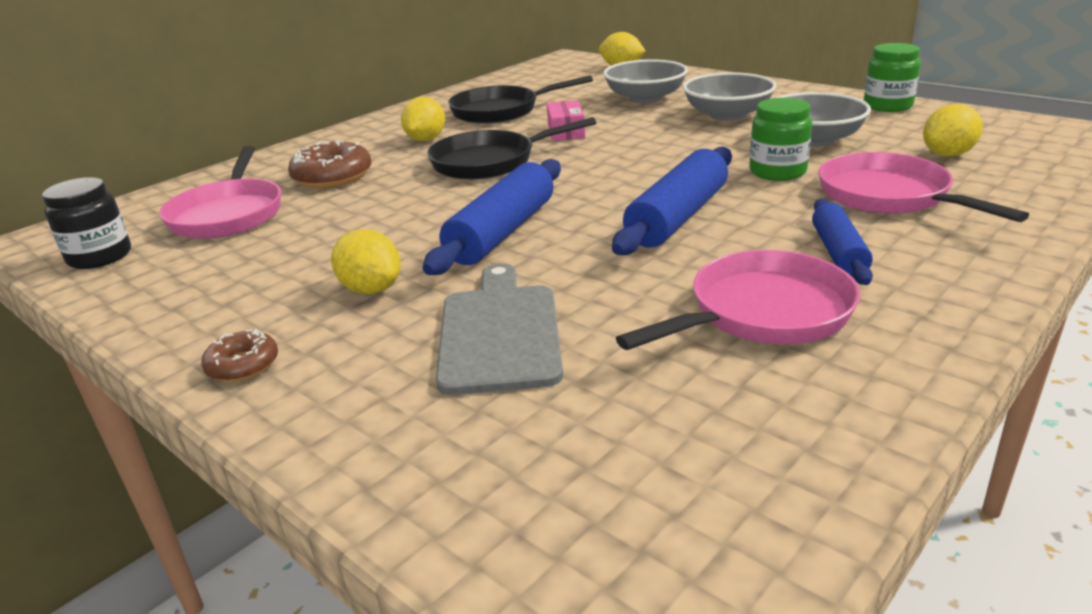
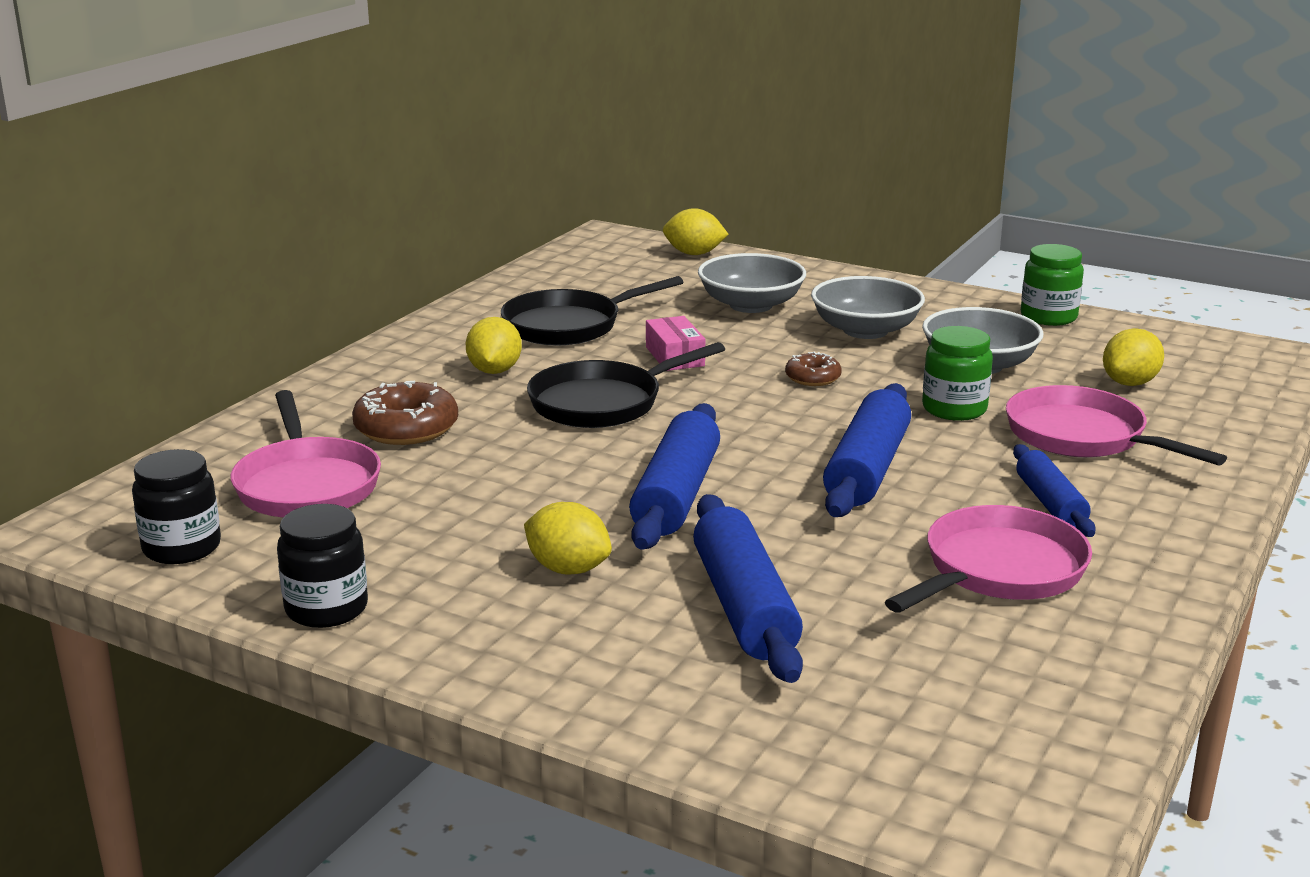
camera: 15 degrees left, 5 degrees down
(156, 311) = (326, 608): none -> black jar
(243, 365) = (485, 658): brown donut -> brown donut (813, 378)
(500, 333) = (743, 606): grey cutting board -> blue rolling pin

